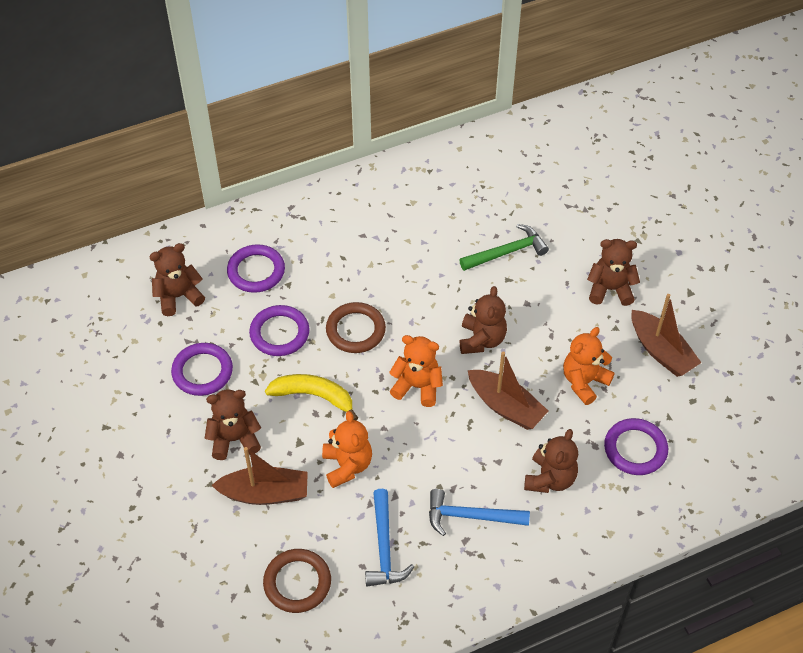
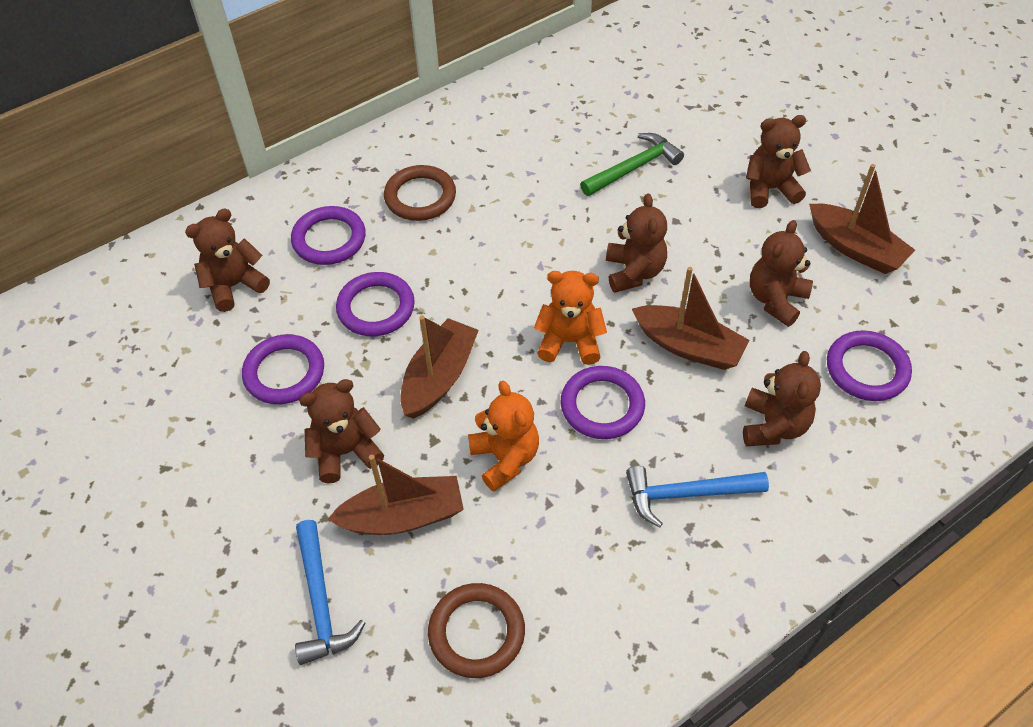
camera: 10 degrees left, 0 degrees up
(314, 396) = (439, 377): yellow banana -> brown boat
(355, 330) = (473, 288): brown ring -> brown ring (420, 197)
(384, 547) = (583, 558): blue hammer -> blue hammer (320, 602)
(428, 440) = (602, 406): none -> purple ring
(584, 382) = (776, 300): orange teddy bear -> brown teddy bear

